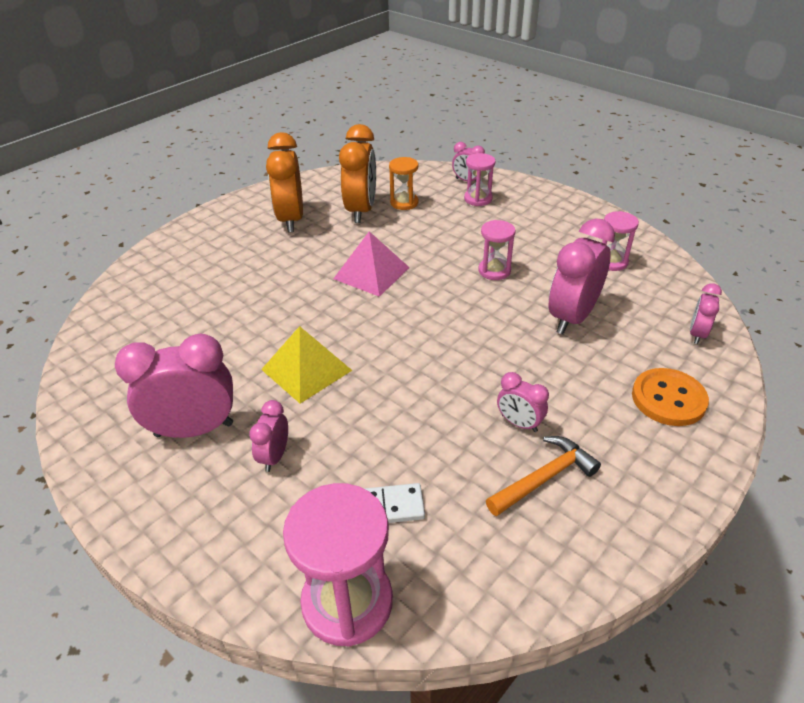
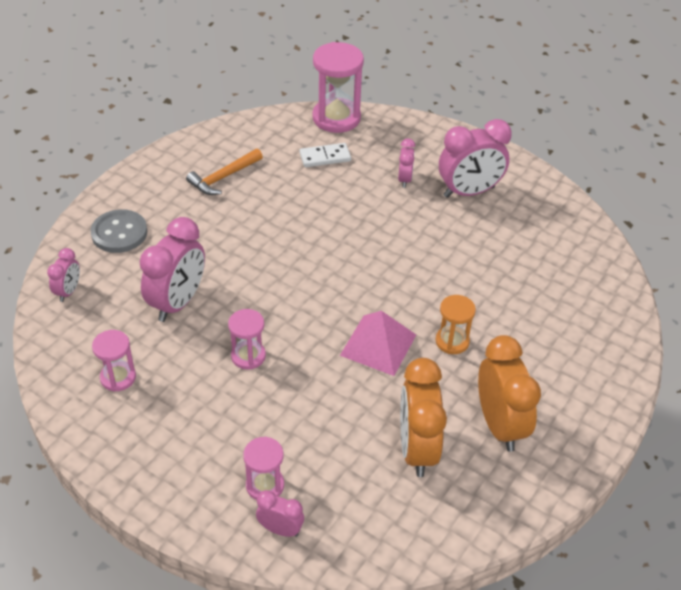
camera: 170 degrees right, 5 degrees up
(306, 369) = (406, 239): yellow pyramid -> none
(404, 203) = (364, 469): orange hourglass -> orange hourglass (452, 341)
(519, 423) = (236, 209): pink clock -> none
(668, 399) = (119, 233): orange button -> grey button

